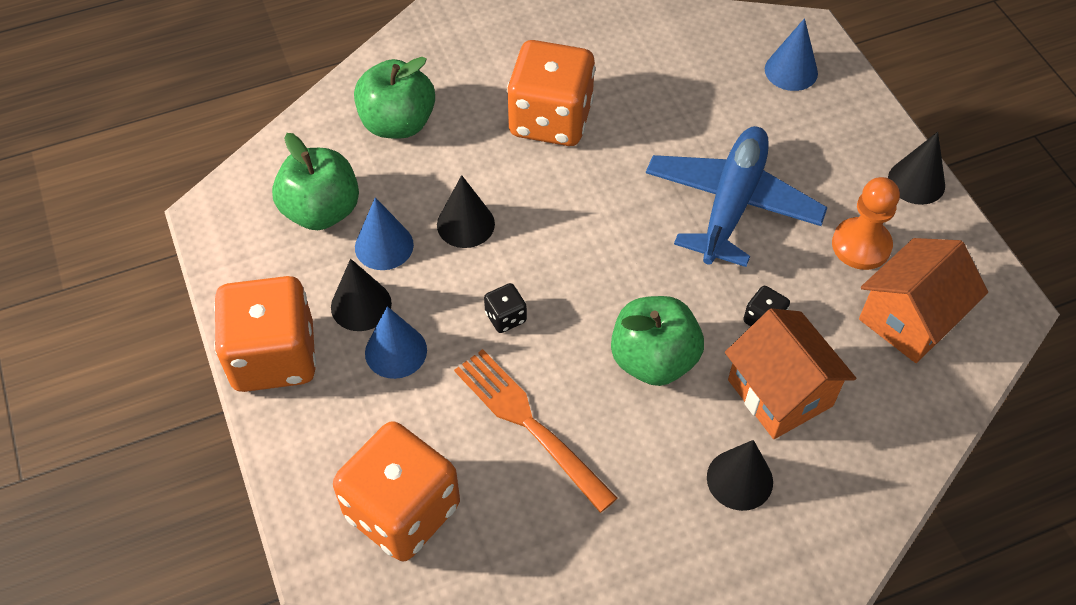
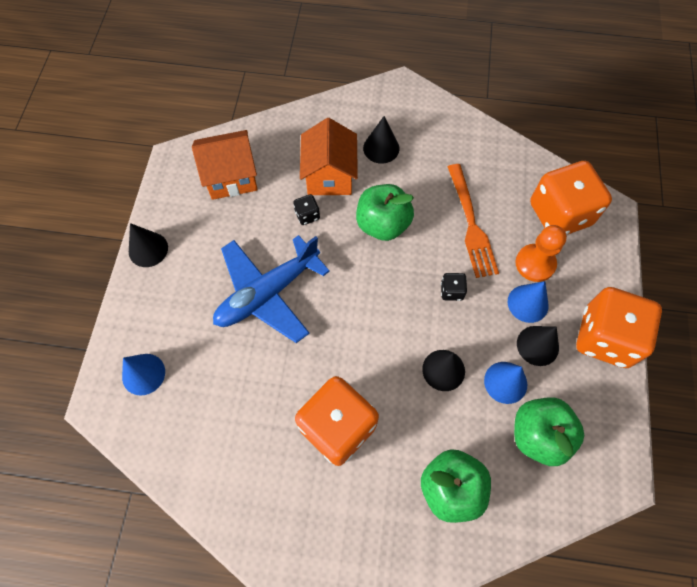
camera: 150 degrees left, 10 degrees up
(861, 245) = (217, 228): orange pawn -> orange pawn (535, 263)

